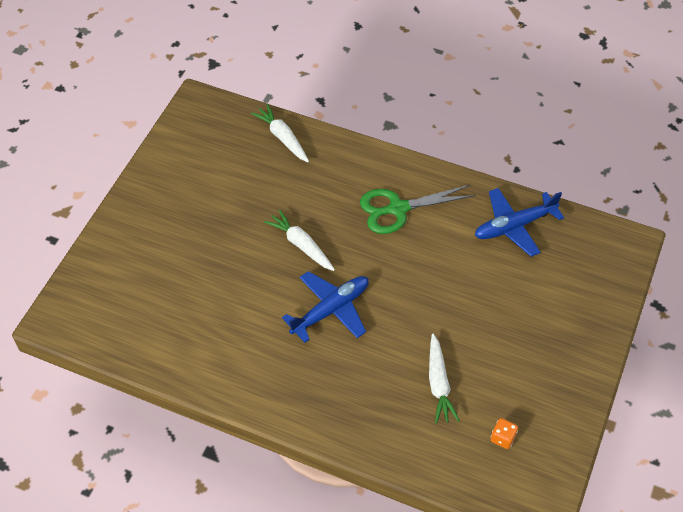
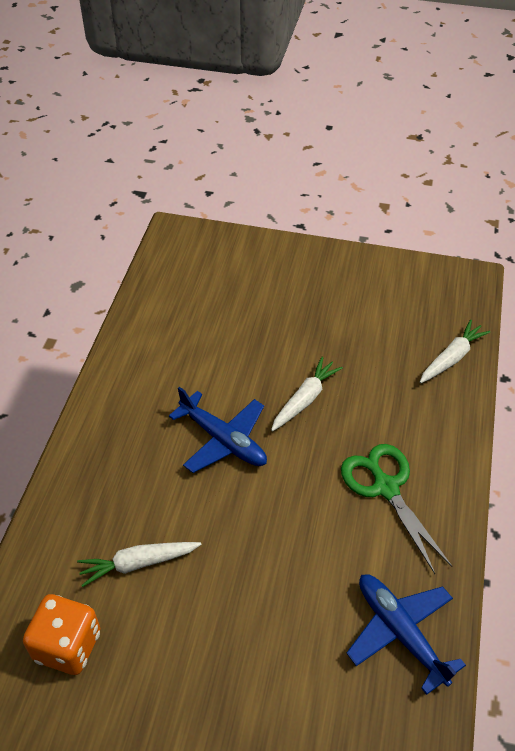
camera: 80 degrees right, 5 degrees down
(502, 438) = (68, 646): orange dice -> orange dice, size x2.06

